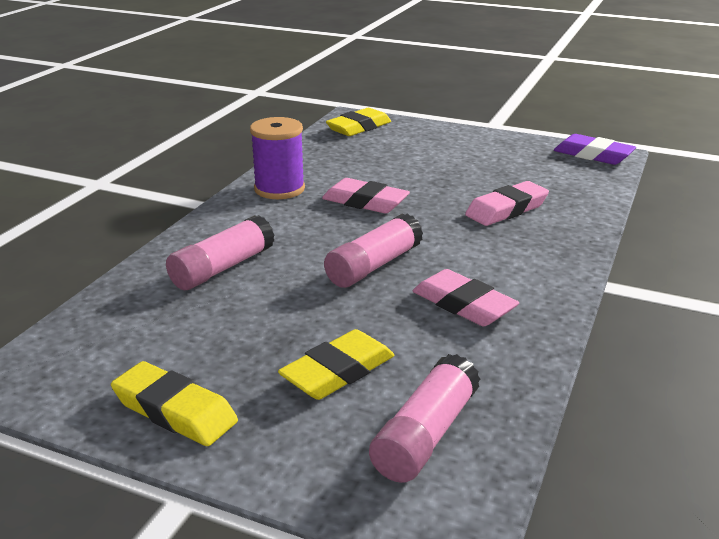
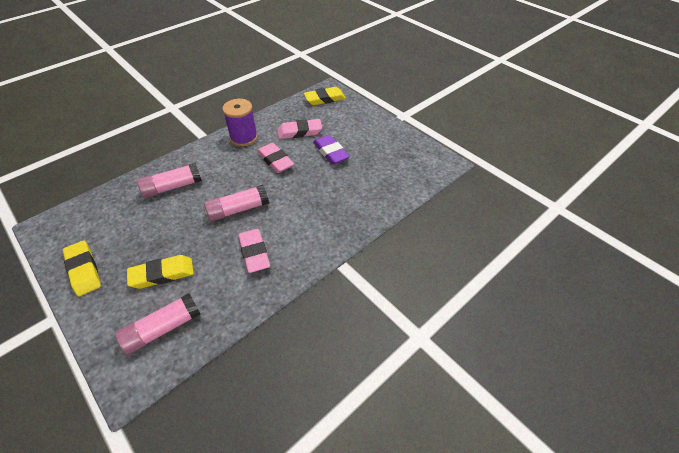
camera: 25 degrees right, 20 degrees up
(506, 210) = (341, 190): pink eraser -> pink eraser (300, 132)
(593, 155) = (434, 159): purple eraser -> purple eraser (330, 152)

